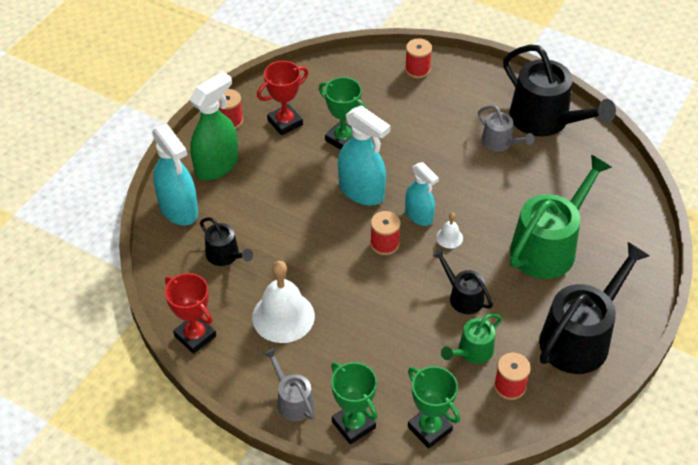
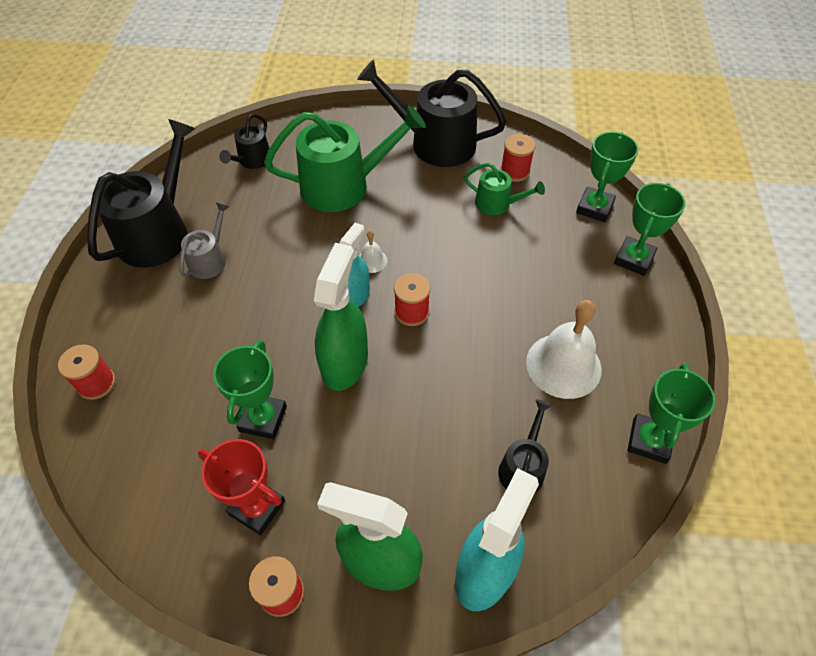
camera: 115 degrees left, 5 degrees up
(195, 336) = (649, 441): red trophy -> green trophy
(292, 401) = (649, 314): grey watering can -> none
(361, 191) = (345, 363): turquoise spray bottle -> green spray bottle
(463, 297) = (440, 228): black watering can -> black watering can (252, 160)
(548, 247) = (343, 186): green watering can -> green watering can turned 150 degrees clockwise

